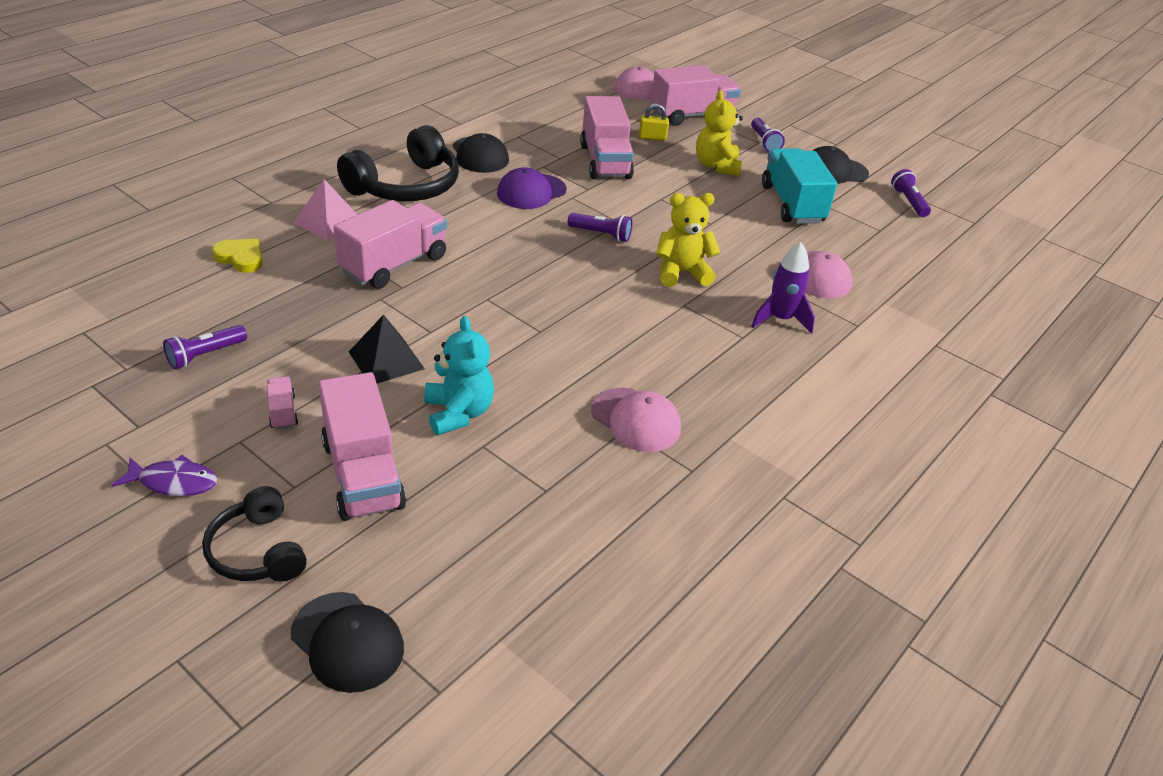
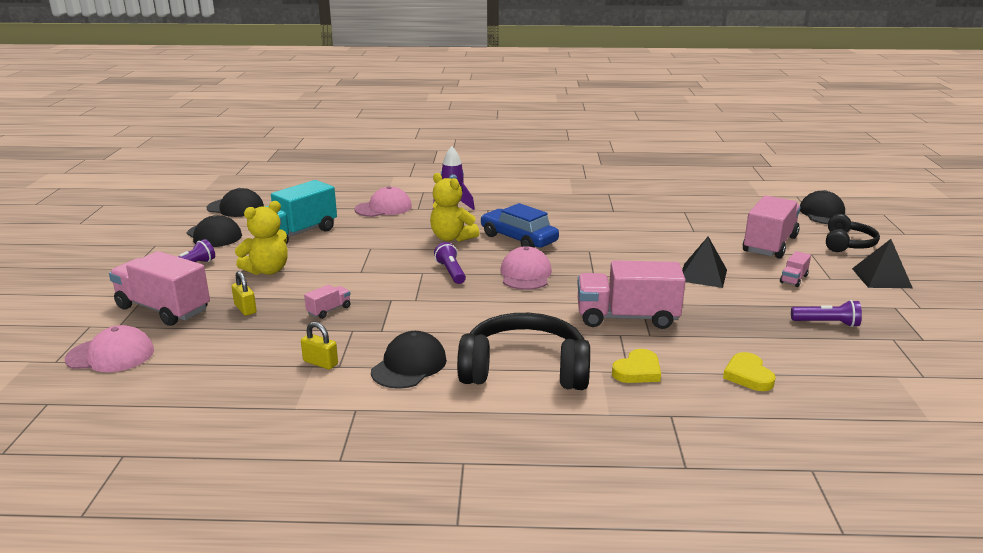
camera: 125 degrees left, 15 degrees down
(174, 482) = (881, 278): purple fish -> black pyramid
(328, 222) = (637, 371): pink pyramid -> yellow heart
(458, 413) = (690, 243): turquoise teddy bear -> none
(531, 133) = (320, 363): none -> yellow padlock
(531, 192) = (435, 317): purple cap -> none
(605, 161) = (329, 310): pink truck -> pink truck, size x0.44
(628, 308) = (518, 239): none -> blue car
(636, 420) = (603, 210): pink cap -> pink cap (525, 274)
(908, 202) = (235, 208): purple flashlight -> black cap

